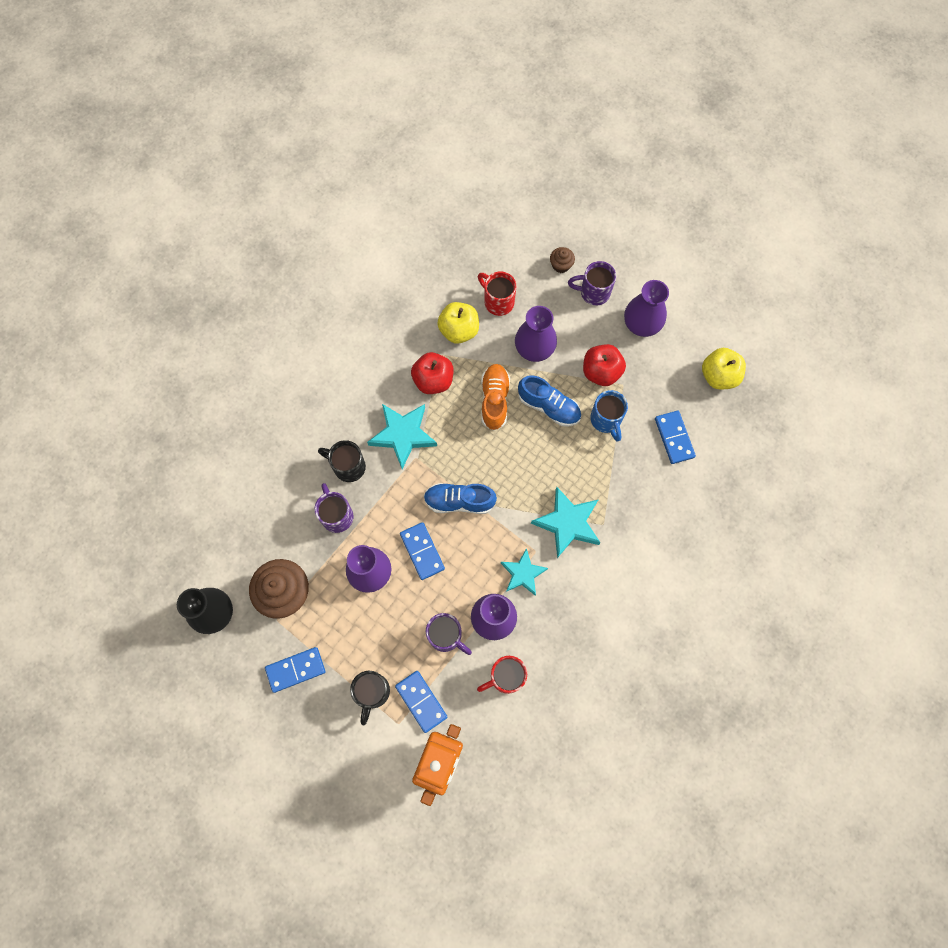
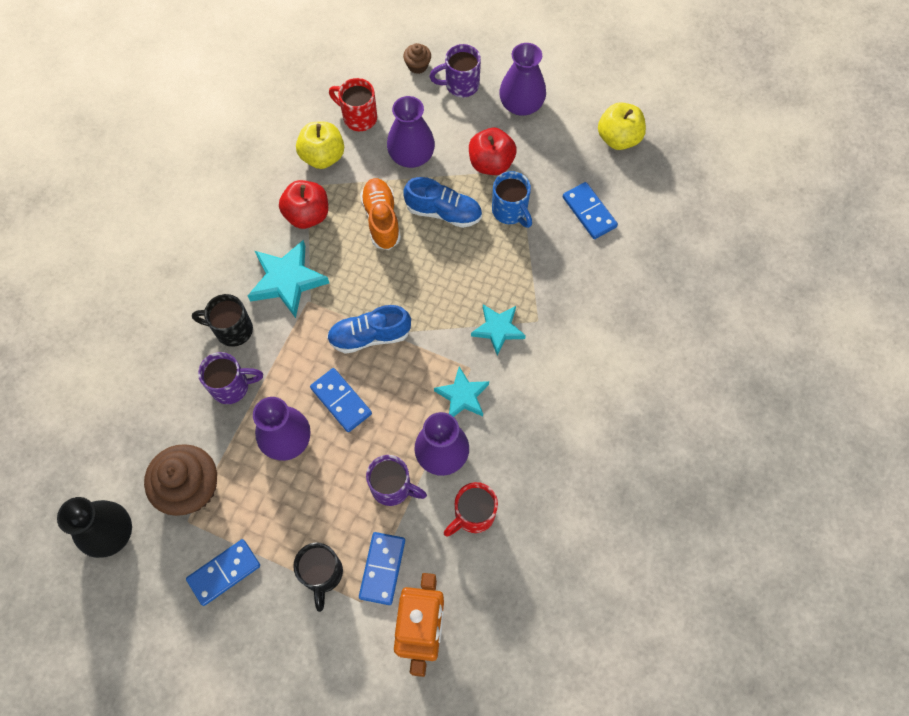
camera: 15 degrees left, 5 degrees down
(336, 515) = (232, 386): purple mug -> purple mug turned 120 degrees clockwise
(421, 701) = (382, 568): blue domino -> blue domino turned 60 degrees clockwise
(568, 523) = (498, 329): turquoise star -> turquoise star, size x0.66

